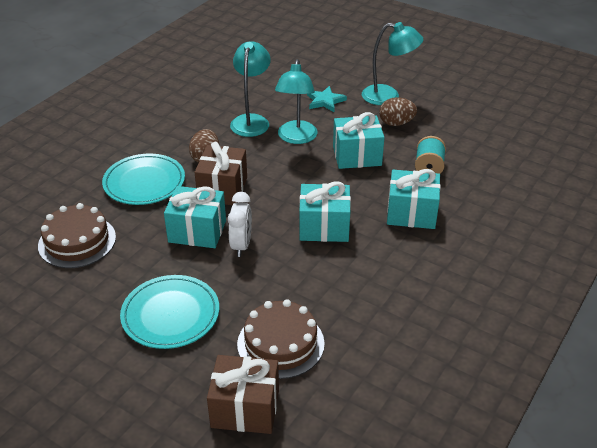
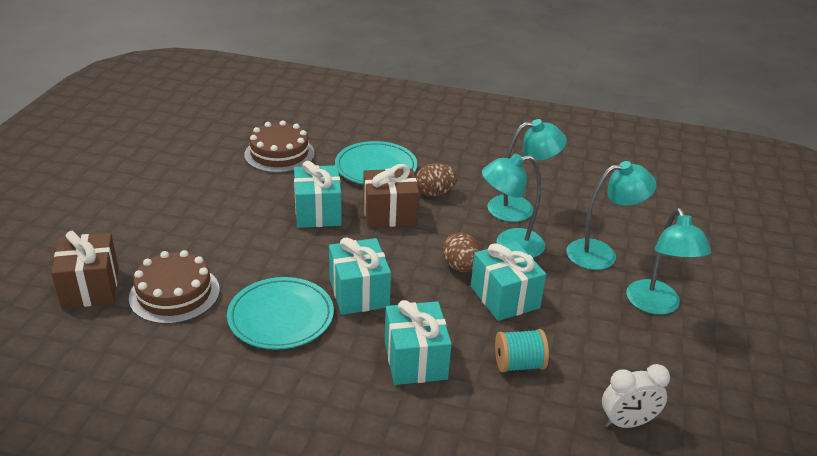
camera: 70 degrees right, 5 degrees down
(170, 315) = (200, 222): turquoise plate -> turquoise plate (281, 317)
(241, 245) = (307, 242): white clock -> white clock (627, 423)
(325, 101) = (601, 254): turquoise star -> turquoise lamp
(396, 123) = (599, 321): brown egg -> brown egg (461, 267)

